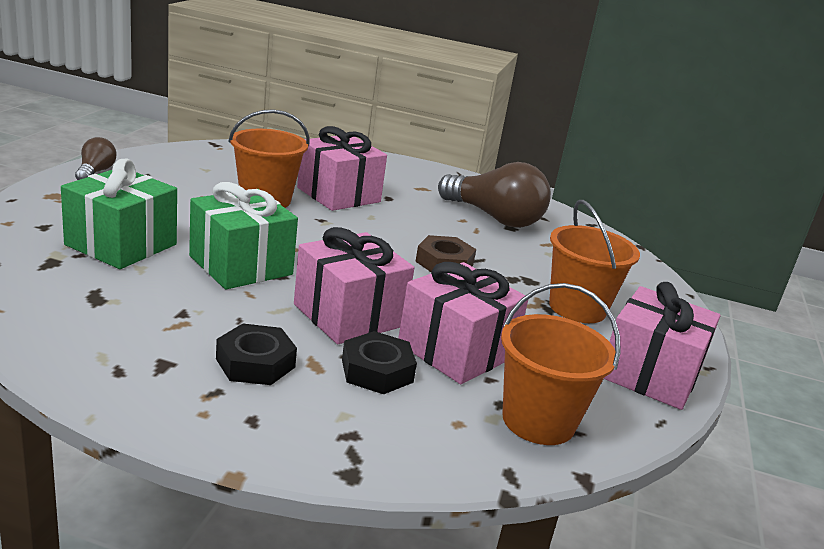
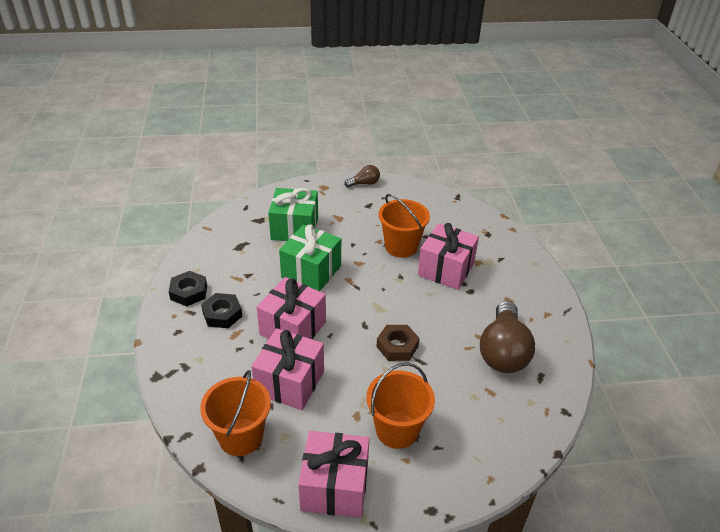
camera: 70 degrees right, 15 degrees up
(377, 371) = (245, 357): black nut -> black nut (189, 292)

